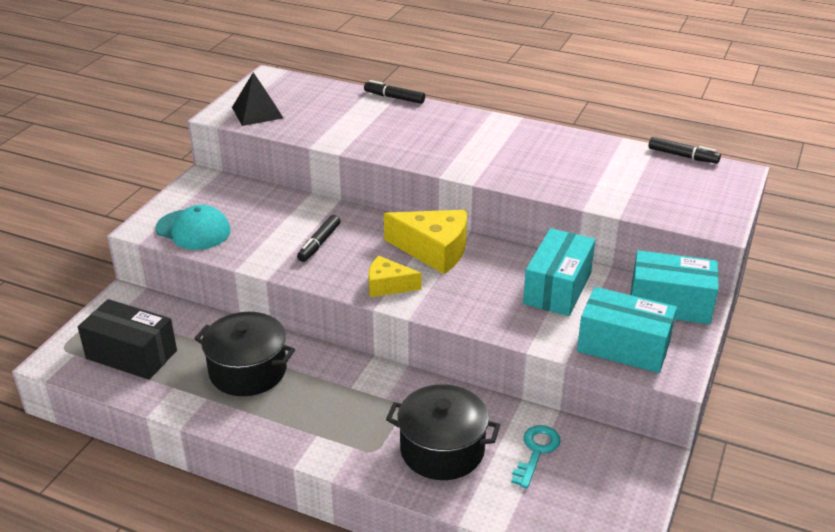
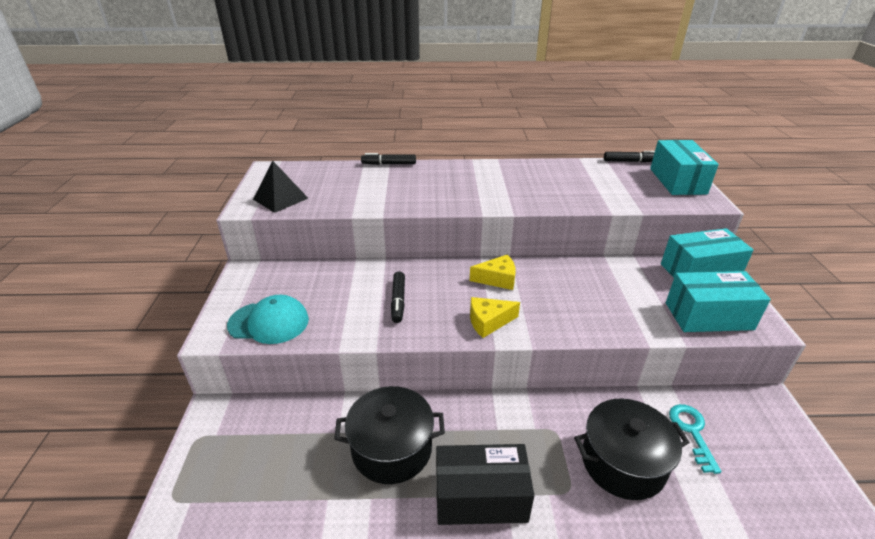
camera: 25 degrees left, 0 degrees up
(131, 355) = (258, 477): black box -> black box (480, 497)
(434, 250) = (497, 279): yellow cheese -> yellow cheese, size x0.60
(557, 288) = (615, 283): turquoise box -> turquoise box (677, 181)

